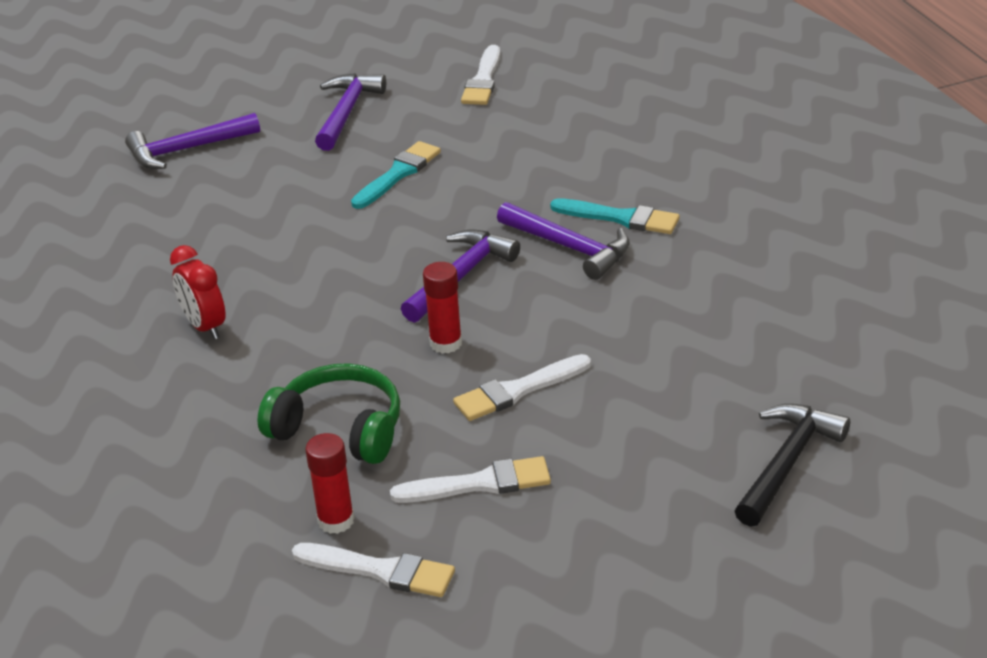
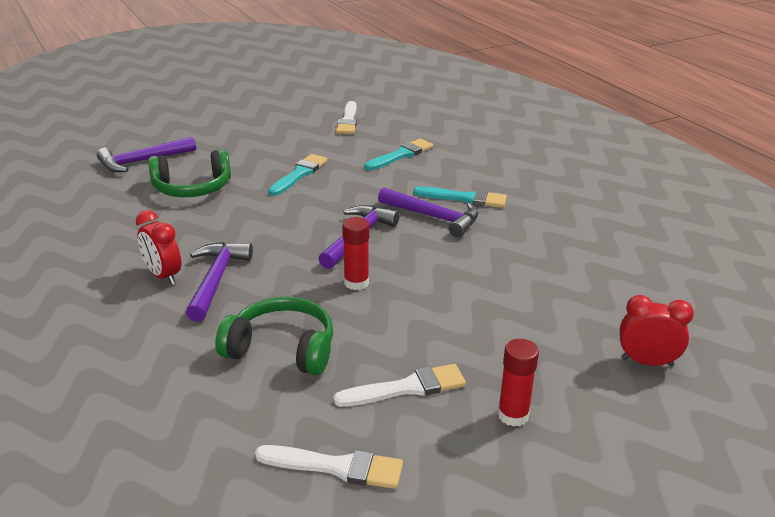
camera: 10 degrees left, 5 degrees down
(251, 195) = (192, 188): none -> green headphones
(336, 520) = (290, 424): red glue stick -> red glue stick (513, 415)
(347, 112) = (256, 139): purple hammer -> purple hammer (216, 280)
(518, 390) = (420, 315): white brush -> none
(548, 143) = (401, 155): none -> turquoise brush
(787, 463) = (646, 362): black hammer -> red clock

